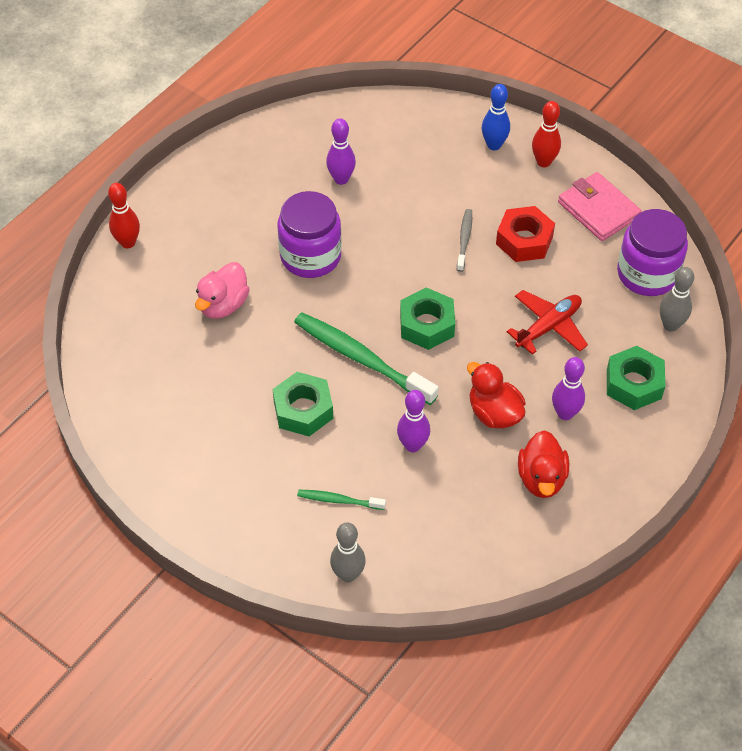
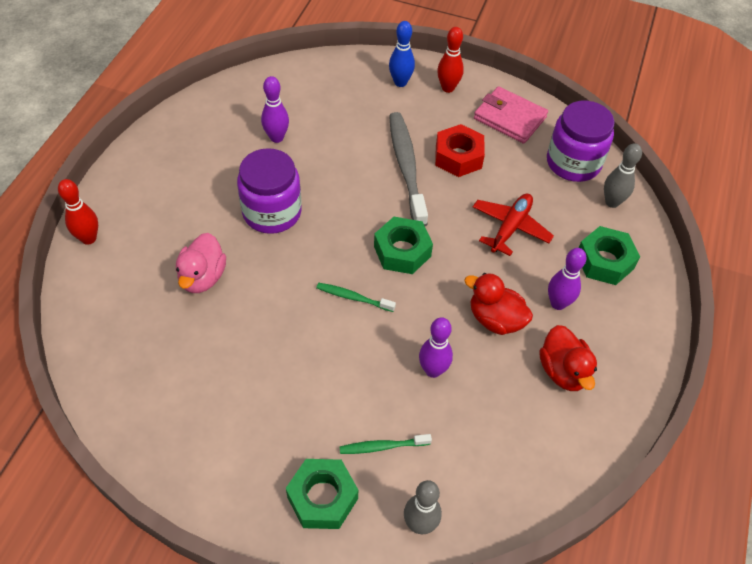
camera: 20 degrees left, 0 degrees up
(303, 410) = (315, 362): green nut -> green nut (322, 498)
(361, 358) = (353, 297): green toothbrush -> green toothbrush, size x0.49
(464, 239) = (406, 167): grey toothbrush -> grey toothbrush, size x2.03

